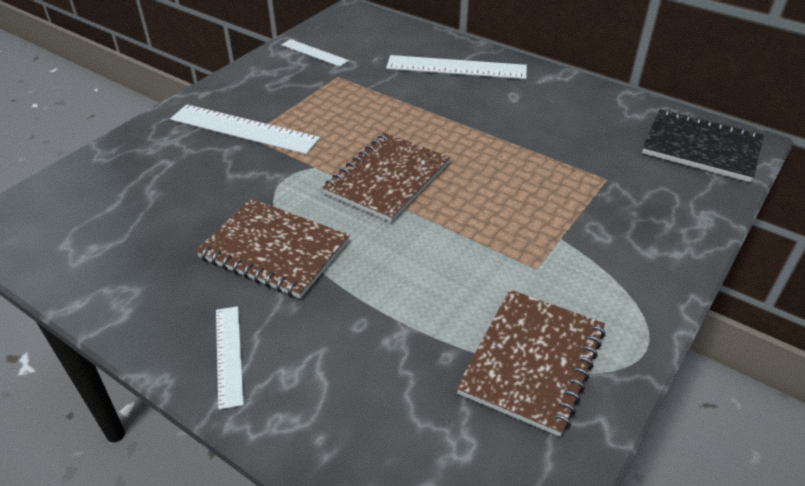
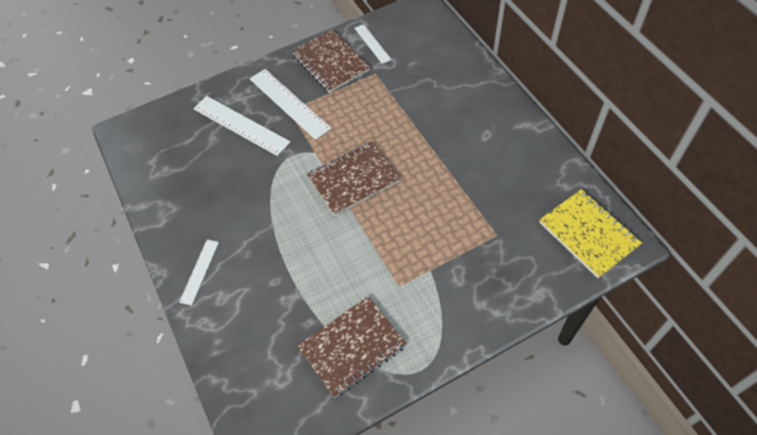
camera: 30 degrees right, 15 degrees up
(274, 250) = (257, 209): brown notebook -> brown notebook (331, 63)
(456, 68) = (463, 92): white ruler -> white ruler (241, 125)
(701, 148) = (588, 234): black notebook -> yellow notebook

